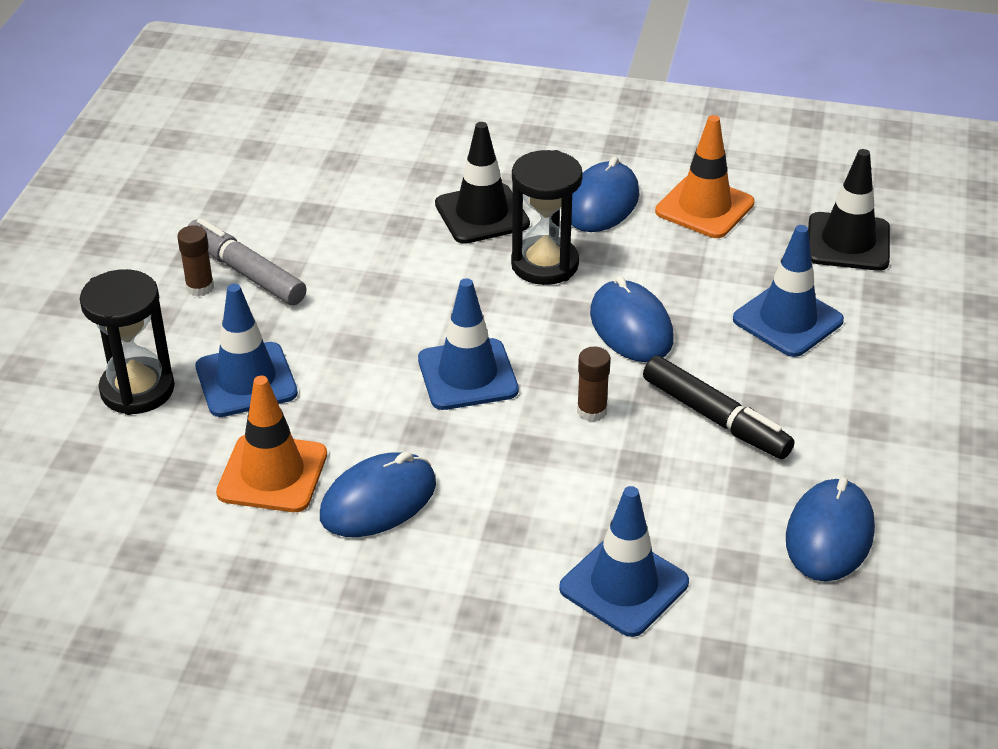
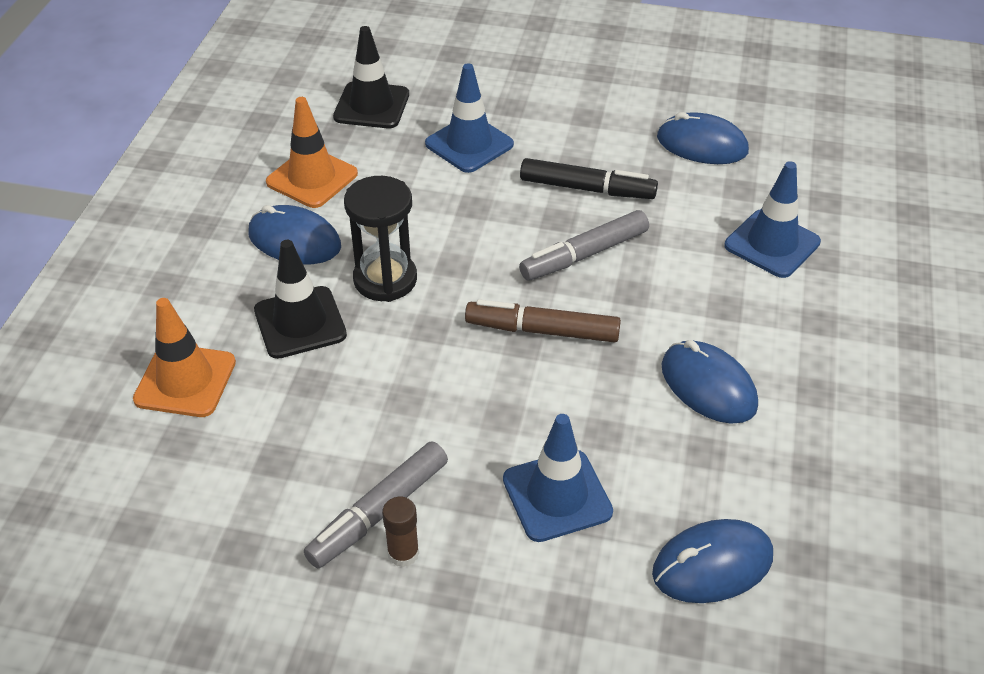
camera: 90 degrees left, 5 degrees up
(137, 390) = (576, 591): black hourglass -> none
(272, 474) = (686, 463): orange traffic cone -> orange traffic cone (185, 381)
(467, 375) = (542, 331): blue traffic cone -> brown marker
(591, 411) = (584, 255): brown glue stick -> grey marker
(631, 327) = (476, 229): blue mouse -> blue mouse (712, 565)
(715, 418) = (587, 189): black marker -> black marker turned 60 degrees clockwise

